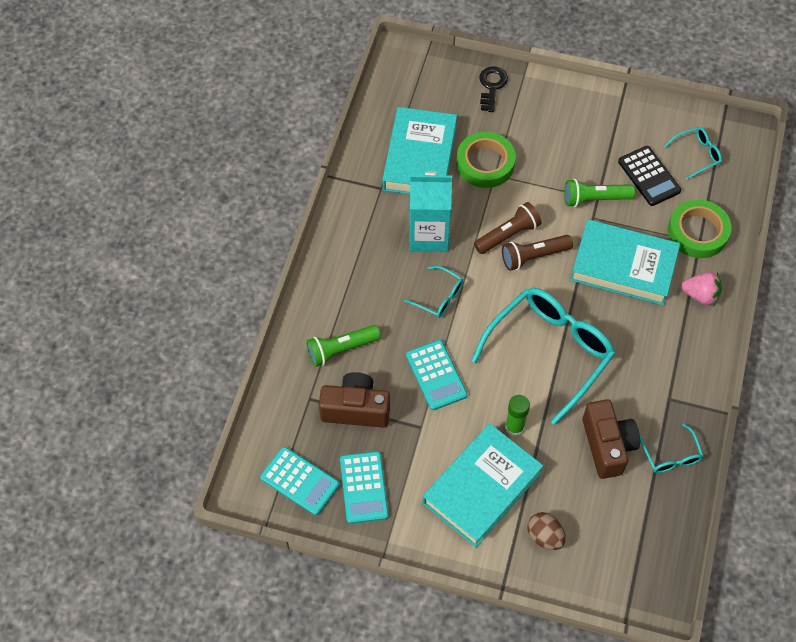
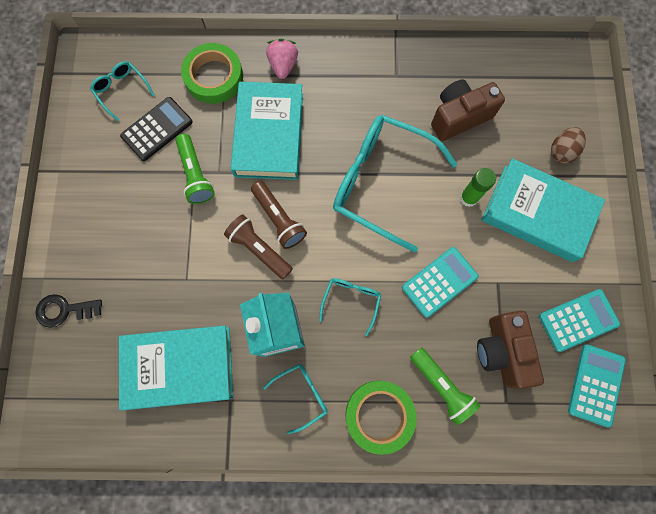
camera: 105 degrees left, 15 degrees up
(485, 163) = (173, 293): green tape -> green tape (379, 415)
(671, 455) = (450, 66): turquoise glasses -> turquoise glasses (301, 395)

